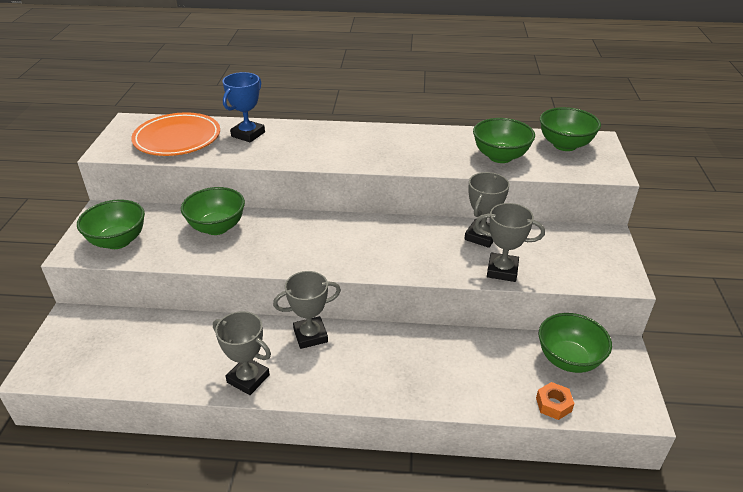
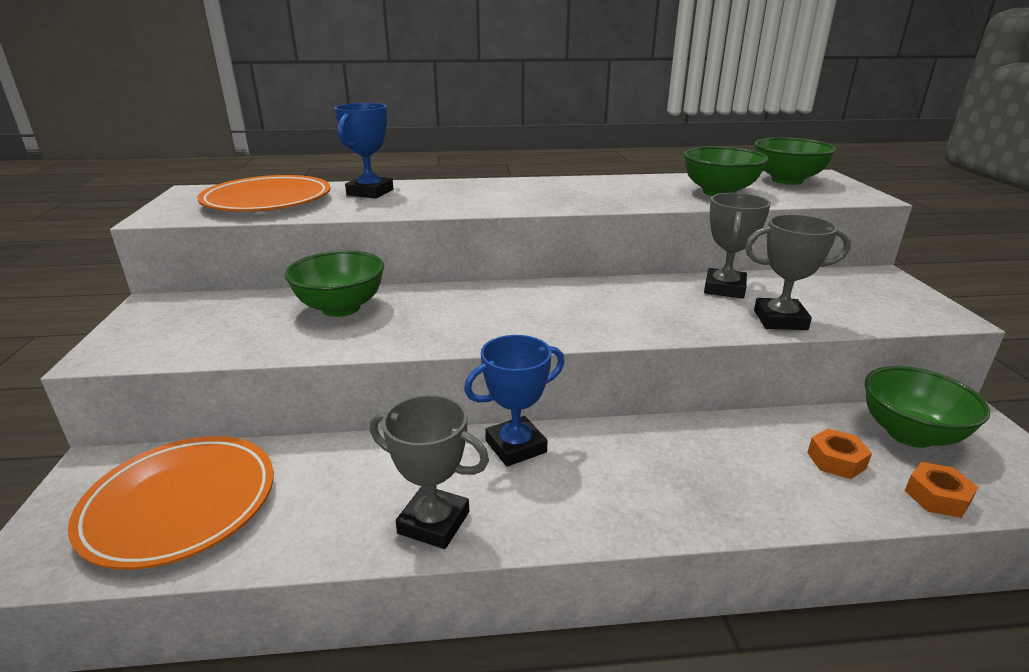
camera: 10 degrees left, 10 degrees down
(114, 348) = (180, 504): none -> orange plate
(118, 241) = (181, 336): green bowl -> none
(310, 335) = (516, 446): grey trophy -> blue trophy
(506, 372) = (836, 460): none -> orange nut

